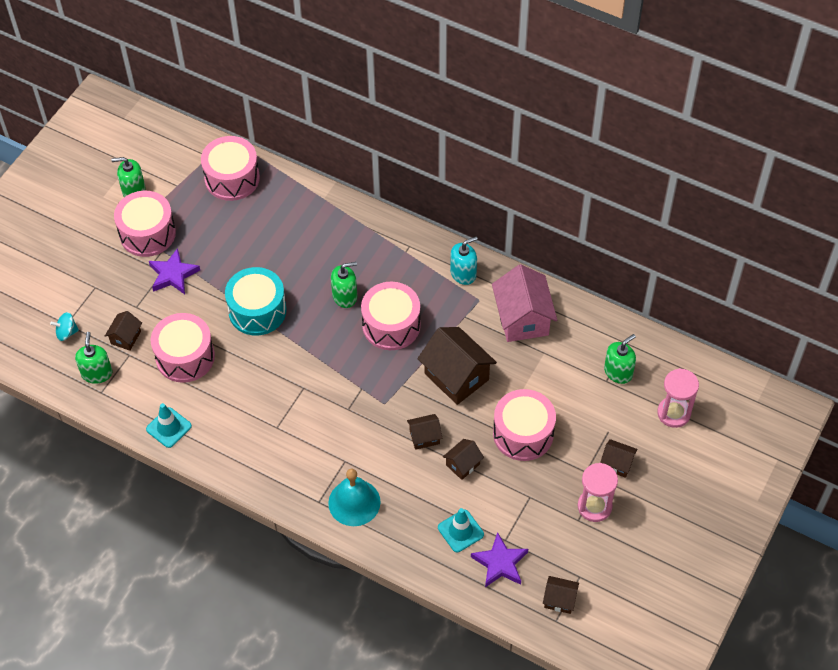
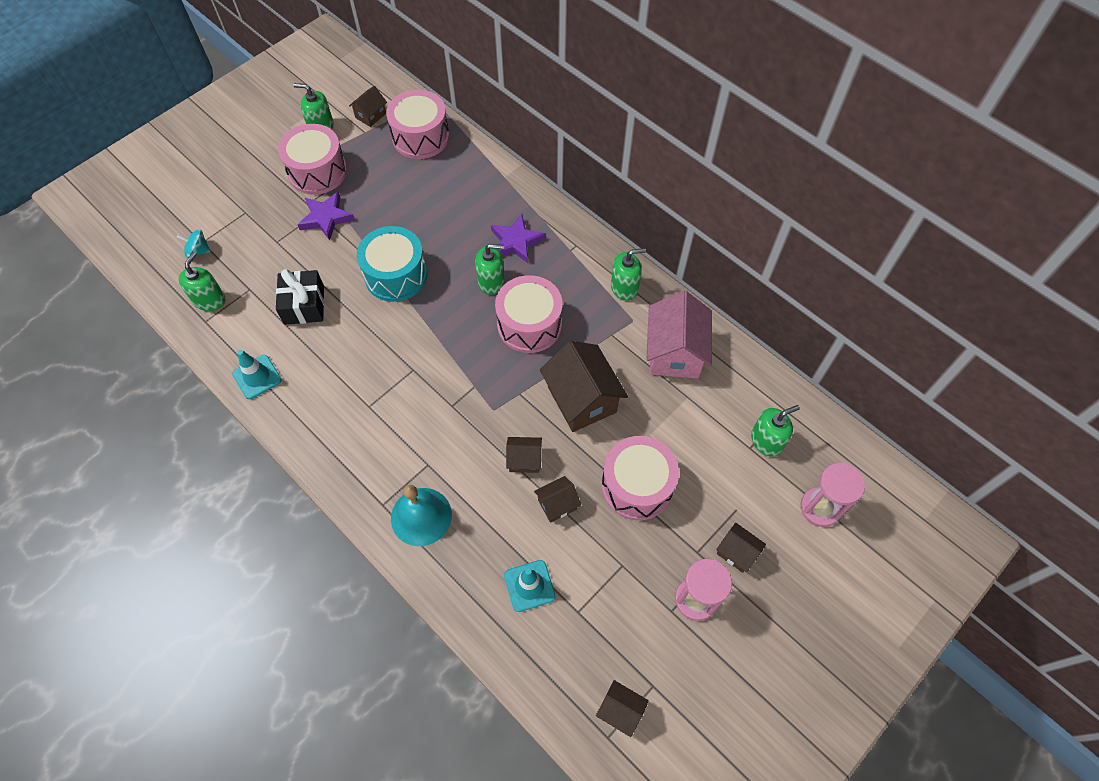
camera: 15 degrees right, 5 degrees up
(126, 337) = (253, 270): brown house -> brown house (371, 115)
(185, 357) = (304, 305): pink drum -> black gift
(463, 273) = (624, 287): turquoise soap dispenser -> green soap dispenser
(500, 563) = (563, 640): purple star -> purple star (516, 241)

